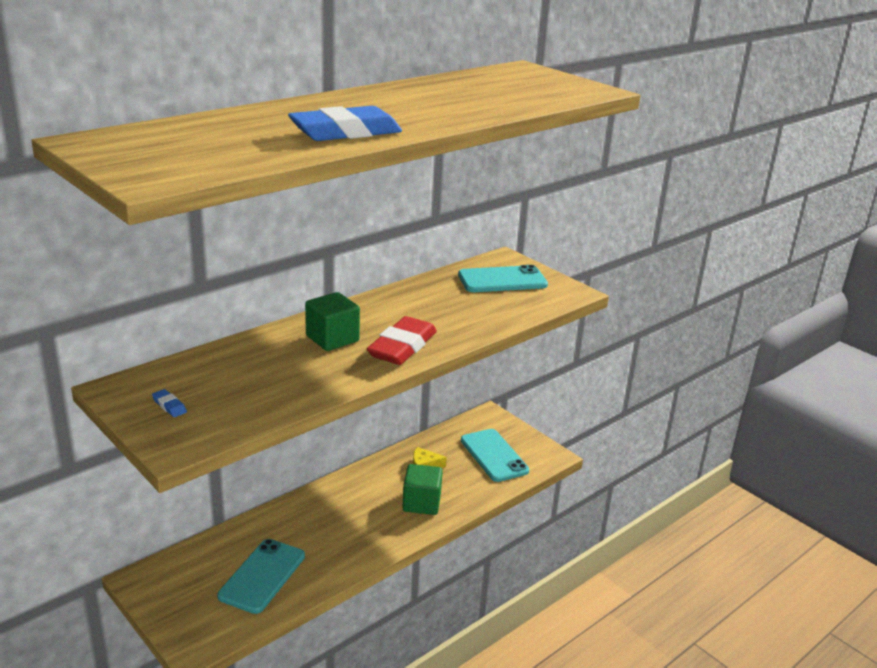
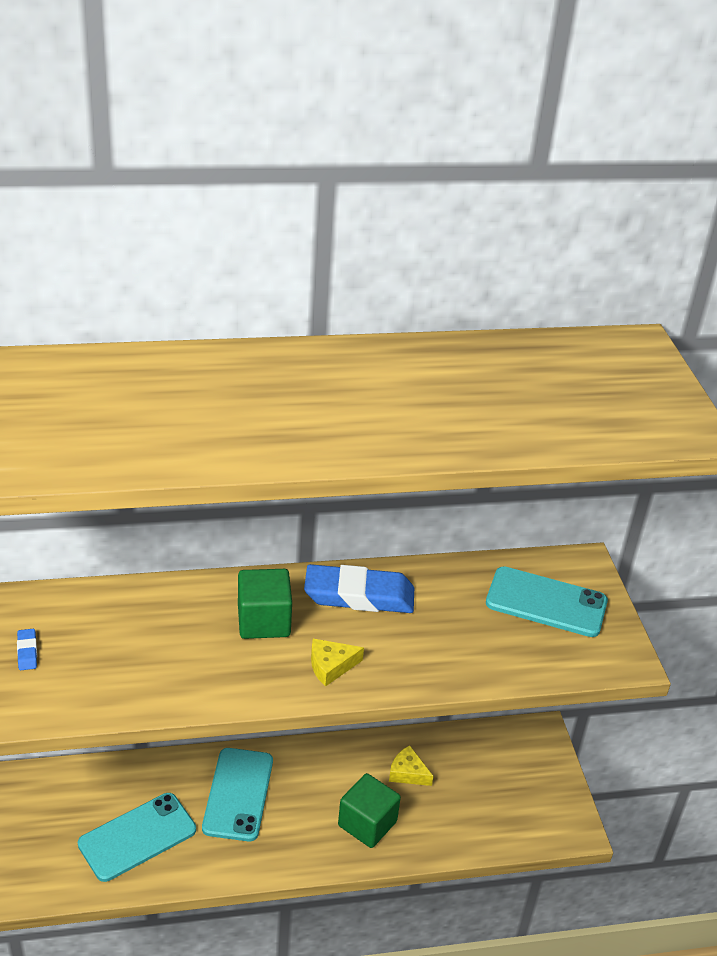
camera: 30 degrees right, 10 degrees up
(345, 132) = (245, 434): blue eraser -> blue eraser (359, 595)
(402, 347) = (331, 666): red eraser -> yellow cheese
(494, 455) = (501, 796): turquoise phone -> turquoise phone (238, 794)

